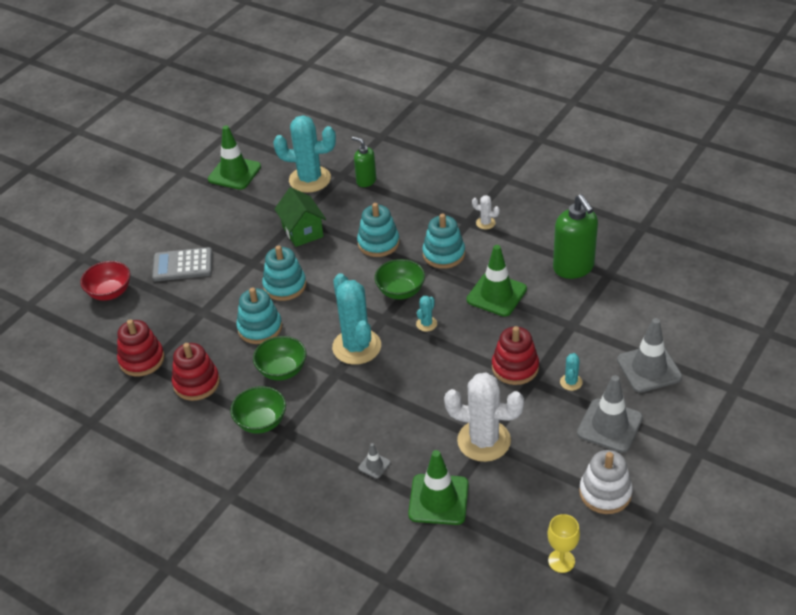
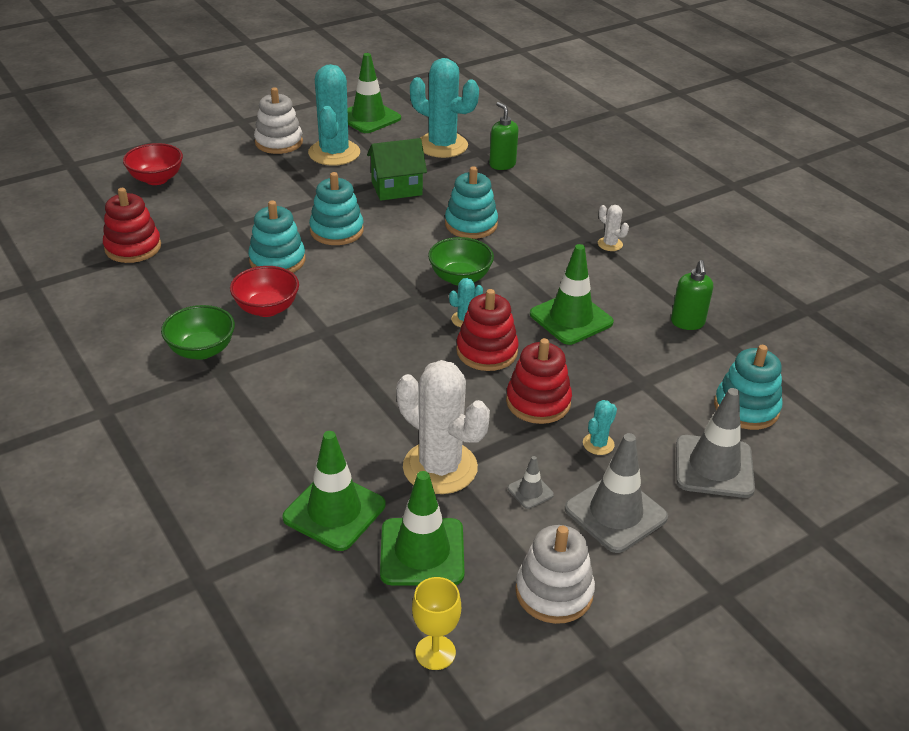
camera: 20 degrees right, 5 degrees down
(181, 222) = (279, 142): none -> white stacking toy
(182, 265) = (248, 179): grey calculator -> none
(196, 383) = (167, 288): red stacking toy -> red stacking toy (487, 351)
(282, 370) = (267, 308): green bowl -> red bowl
(302, 231) = (396, 188): green house -> green house turned 75 degrees clockwise
(356, 347) = (367, 314): turquoise cactus -> turquoise cactus (334, 153)
(374, 465) = (288, 443): grey traffic cone -> grey traffic cone (530, 491)
(444, 254) = (537, 258): turquoise stacking toy -> turquoise stacking toy (746, 408)
(511, 502) = (422, 552): none -> green traffic cone
(573, 268) = (687, 323): green soap dispenser -> green soap dispenser, size x0.59

